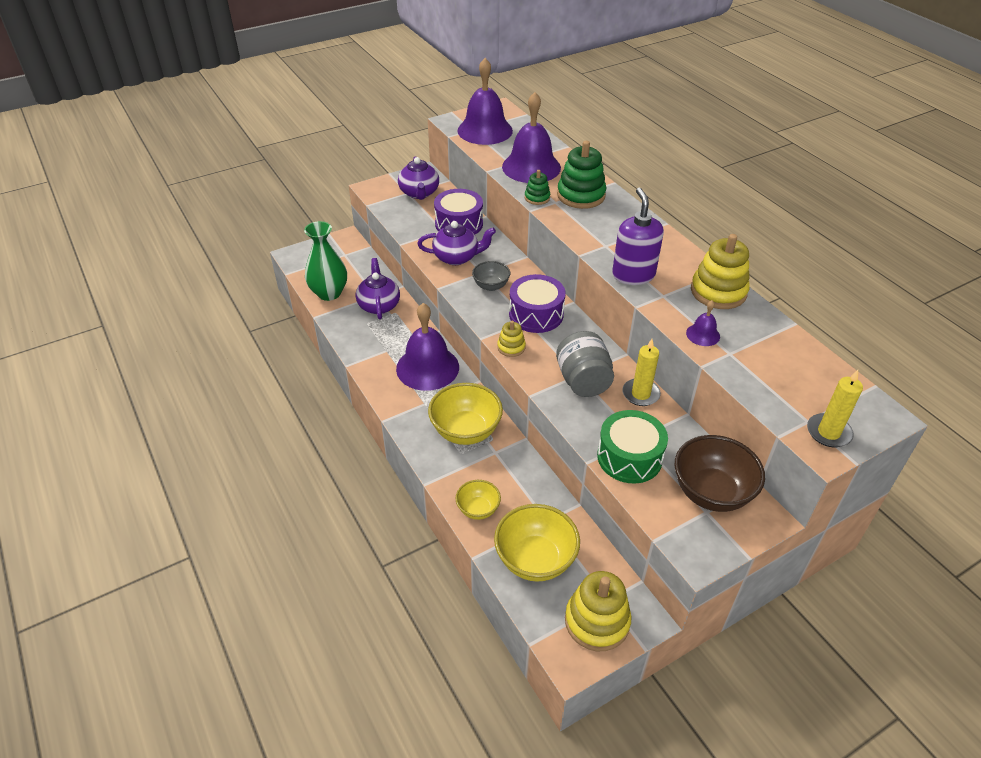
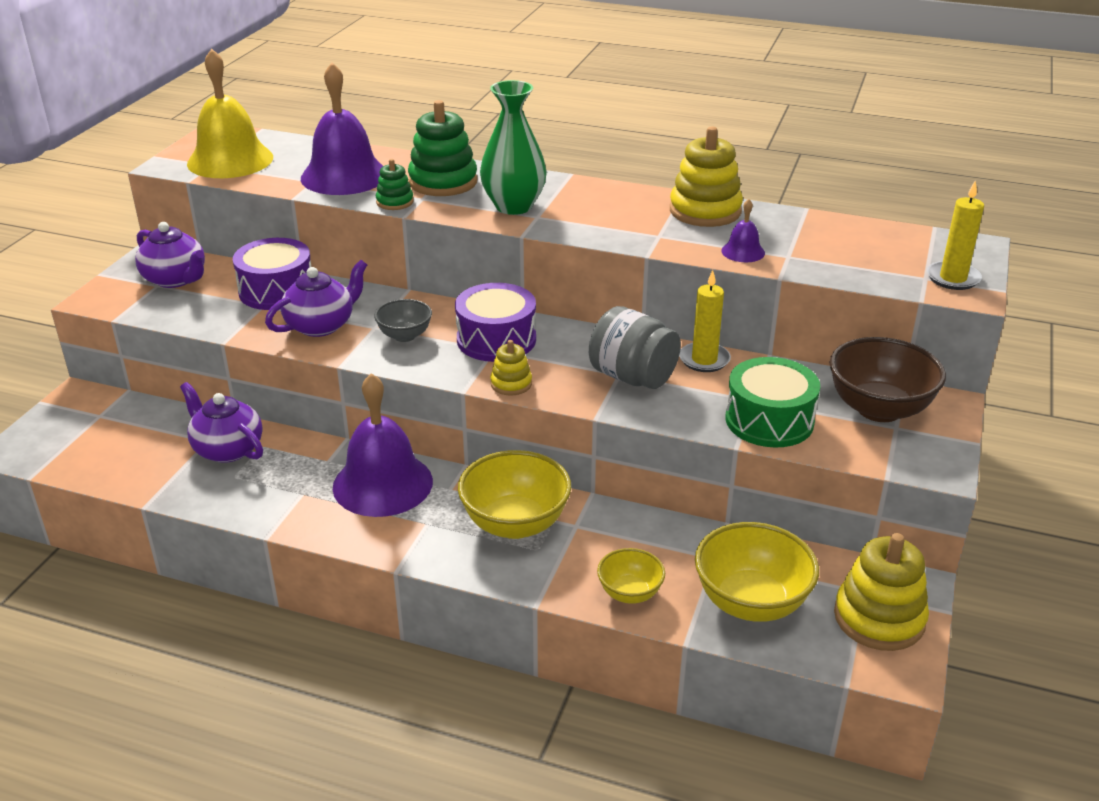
camera: 40 degrees left, 10 degrees down
(329, 293) = (132, 469): green vase -> green vase (513, 206)
(485, 130) = (230, 160): purple bell -> yellow bell
(633, 275) = (604, 230): purple soap dispenser -> none

